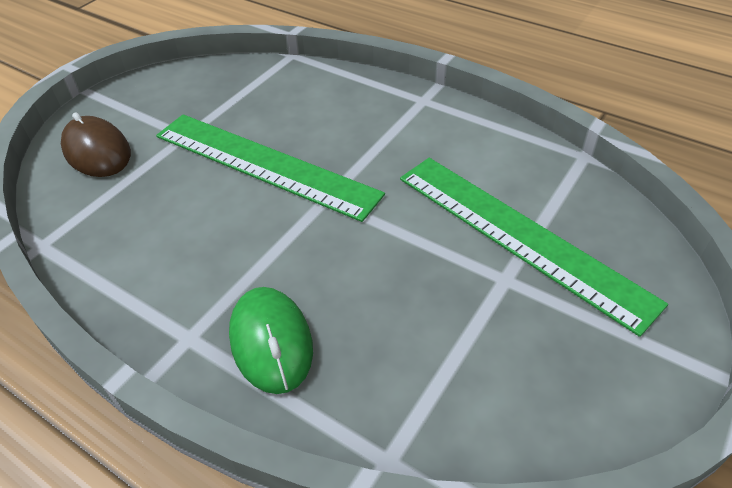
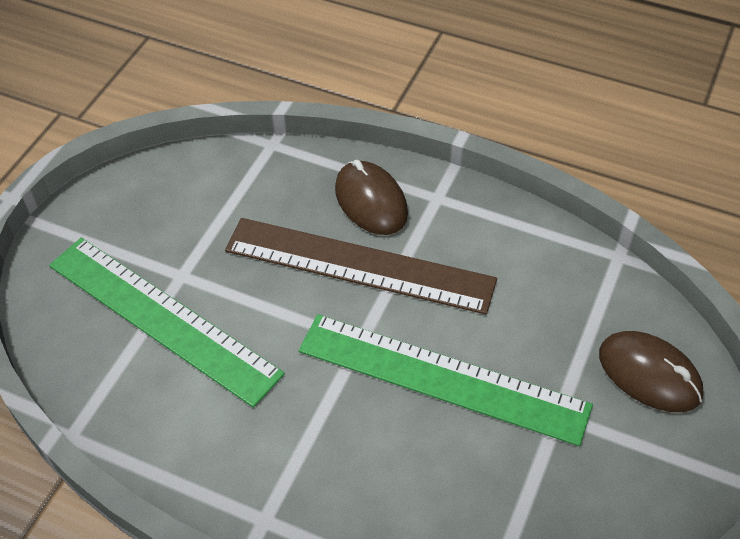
camera: 170 degrees right, 5 degrees up
(271, 342) = (371, 201): green mouse -> brown mouse
(308, 265) = (359, 265): none -> brown ruler

